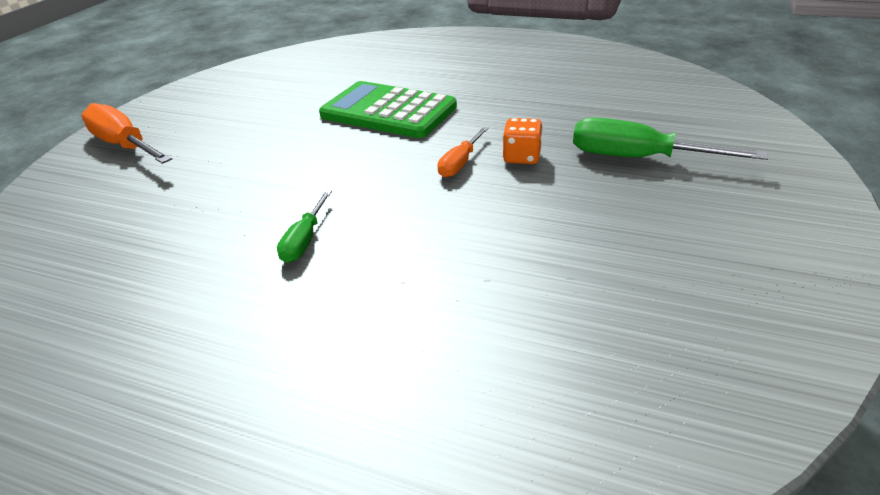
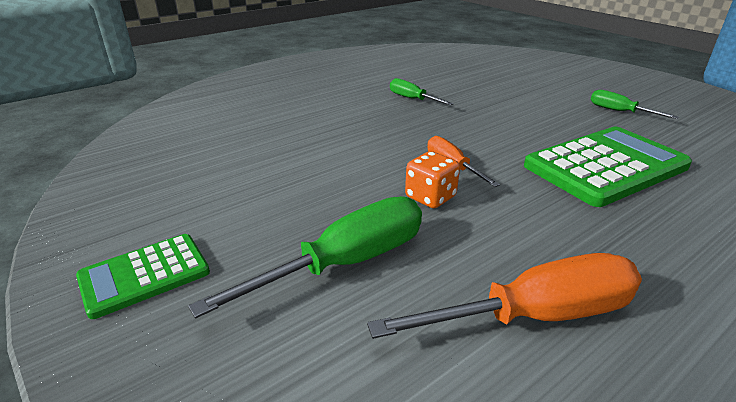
camera: 120 degrees right, 5 degrees down
(124, 145) = (603, 74): orange screwdriver -> orange screwdriver (537, 315)
(254, 122) = (618, 111): none -> green screwdriver
(779, 221) = (145, 275): none -> green calculator

